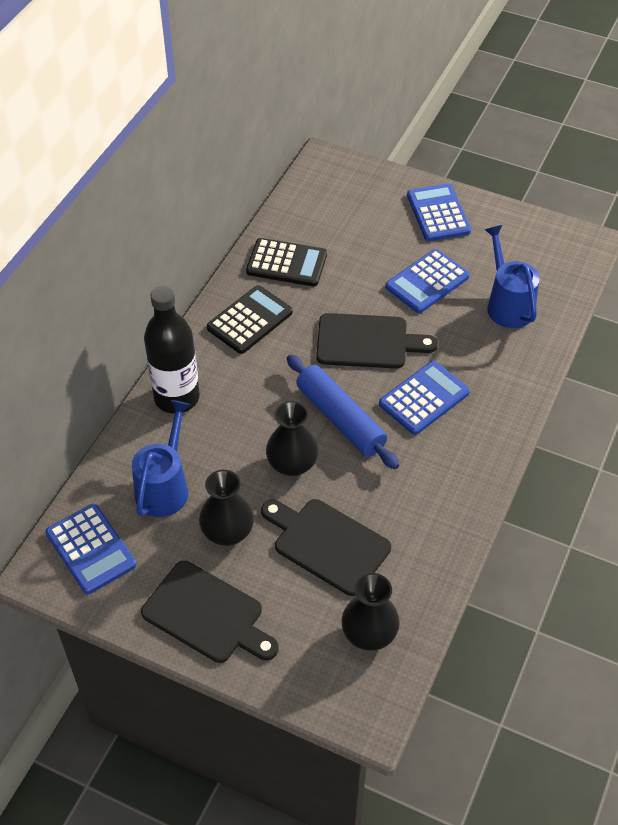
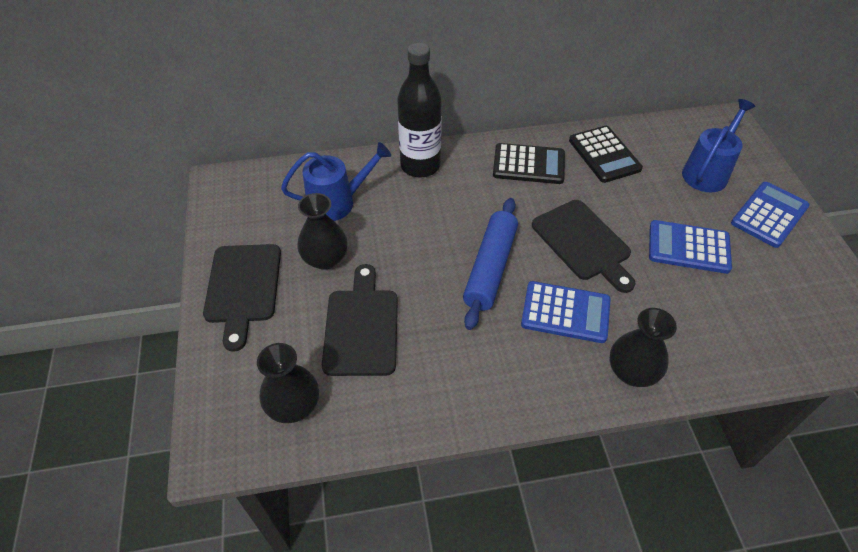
camera: 55 degrees right, 0 degrees up
(91, 549) = (255, 194): blue calculator -> none
(292, 464) = (419, 262): black vase -> black vase (632, 372)
(507, 304) = (733, 317): blue watering can -> blue watering can (707, 172)

